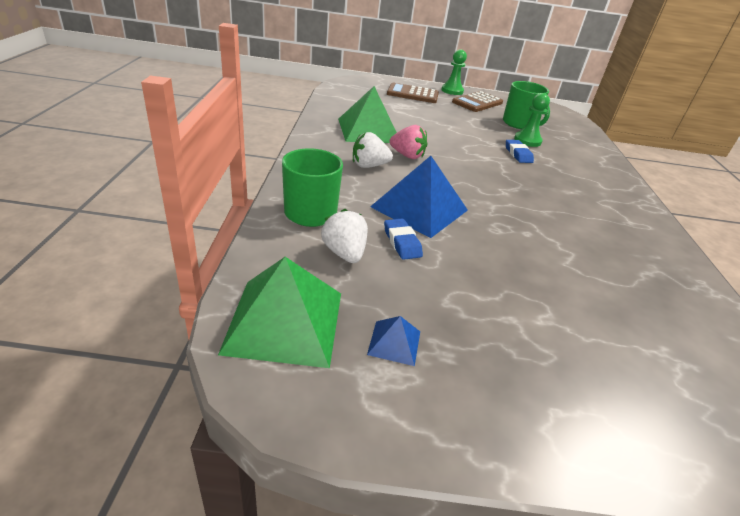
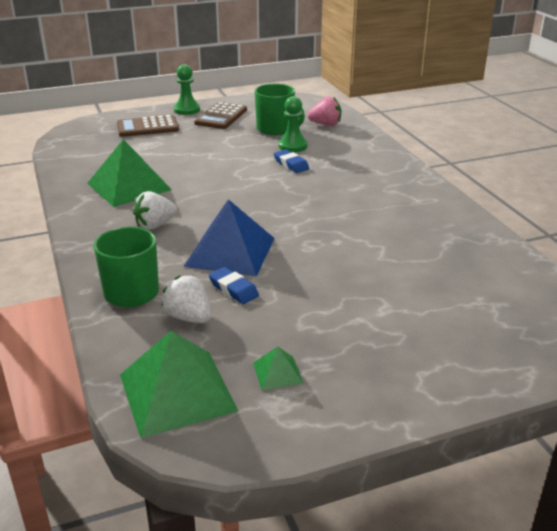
camera: 20 degrees left, 5 degrees down
(394, 342) = (277, 373): blue pyramid -> green pyramid
(407, 155) = (186, 201): pink strawberry -> pink strawberry (325, 124)

